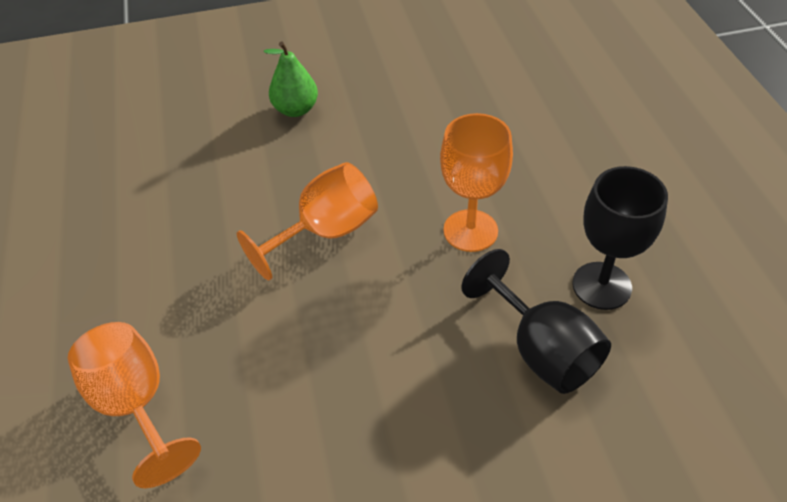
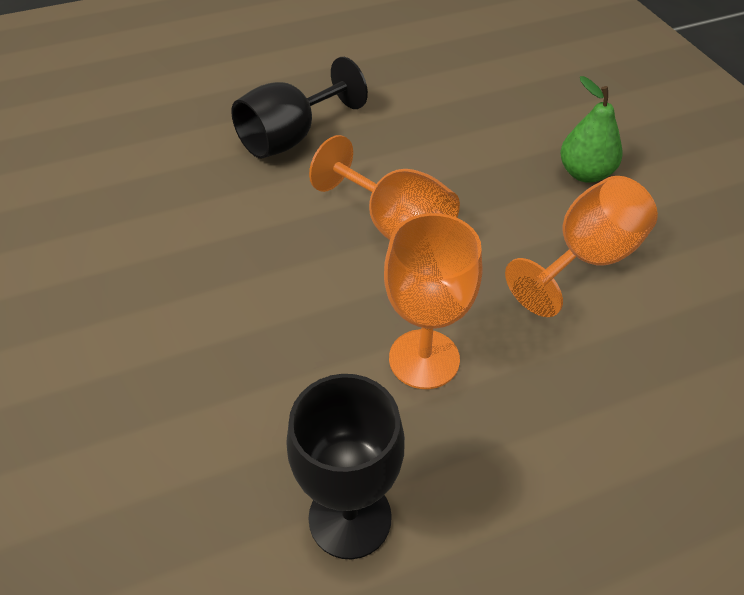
camera: 80 degrees right, 0 degrees up
(136, 405) = (185, 140): orange goblet -> orange goblet (585, 260)
(541, 350) = (241, 443): black goblet -> black goblet (290, 137)

